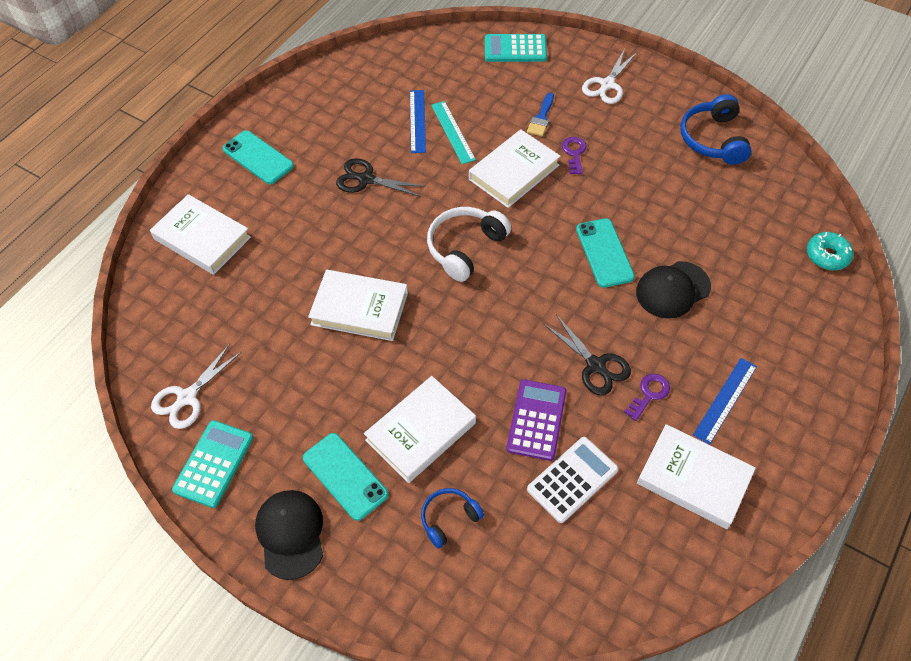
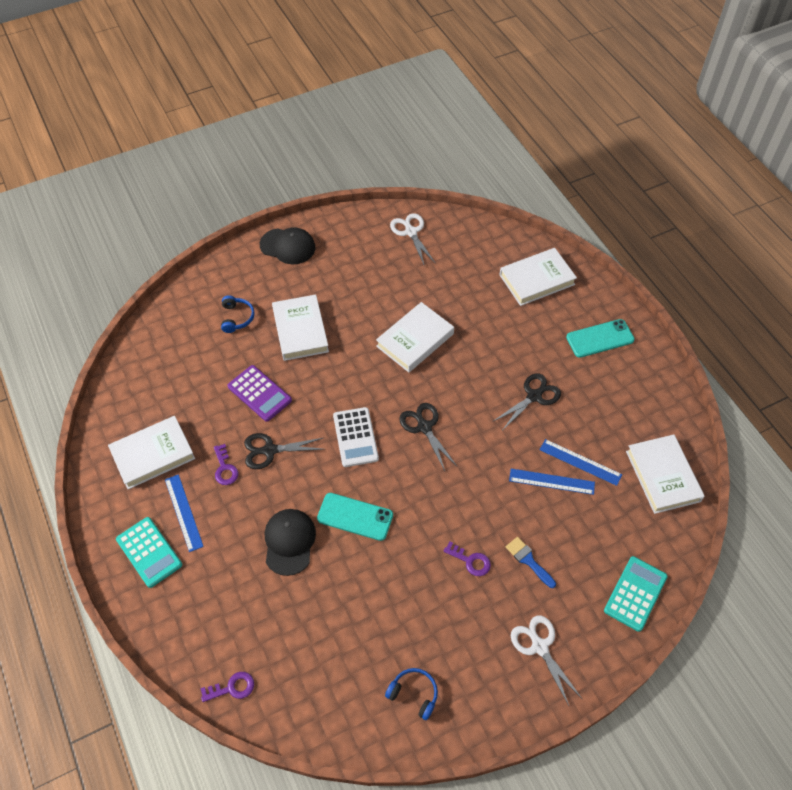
camera: 120 degrees right, 0 degrees up
(214, 464) = (357, 229): turquoise calculator -> turquoise calculator (149, 552)
(345, 476) = (301, 283): turquoise phone -> none
(452, 132) = (551, 481): turquoise ruler -> blue ruler
(465, 248) = (424, 427): white headphones -> black scissors
(514, 172) = (478, 501): white book -> white book (663, 476)
(572, 479) = (207, 390): white calculator -> white calculator (355, 437)
(713, 139) = (414, 694): blue headphones -> blue headphones, size x0.61
(827, 256) = (232, 688): turquoise donut -> purple key

